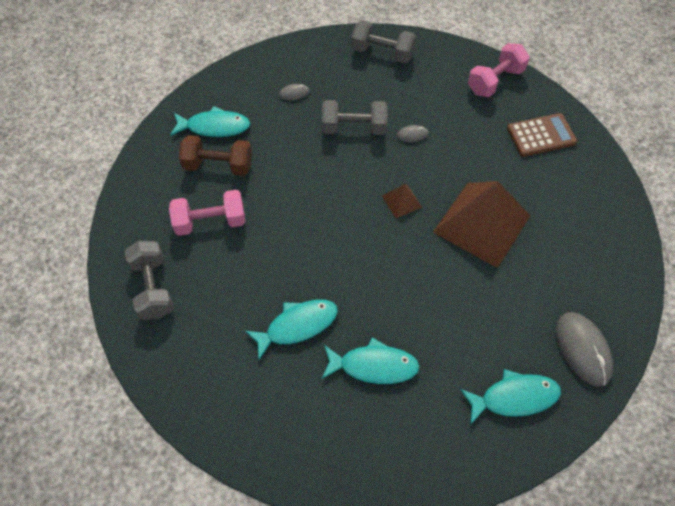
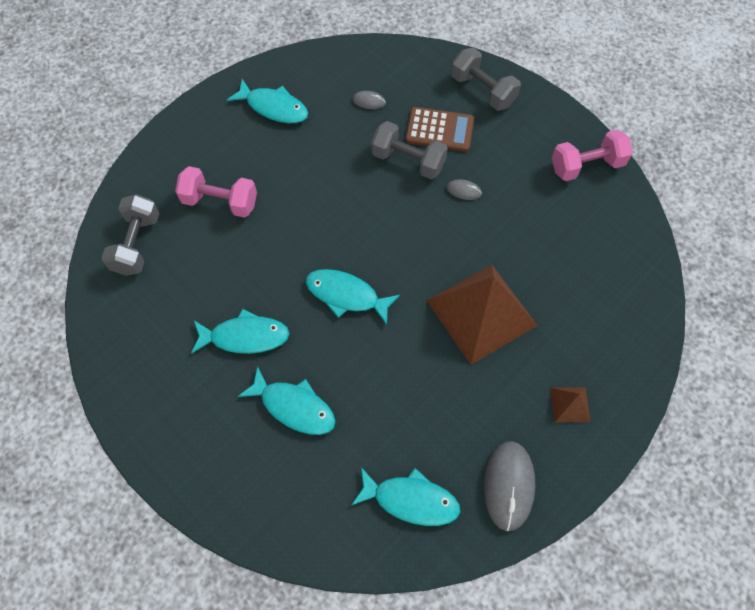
camera: 25 degrees right, 5 degrees up
(218, 166) = (257, 148): brown dumbbell -> none
(365, 255) = (346, 295): none -> turquoise fish
(401, 201) = (413, 256): brown pyramid -> brown pyramid (570, 404)
(541, 135) = (601, 245): brown calculator -> brown calculator (439, 130)

